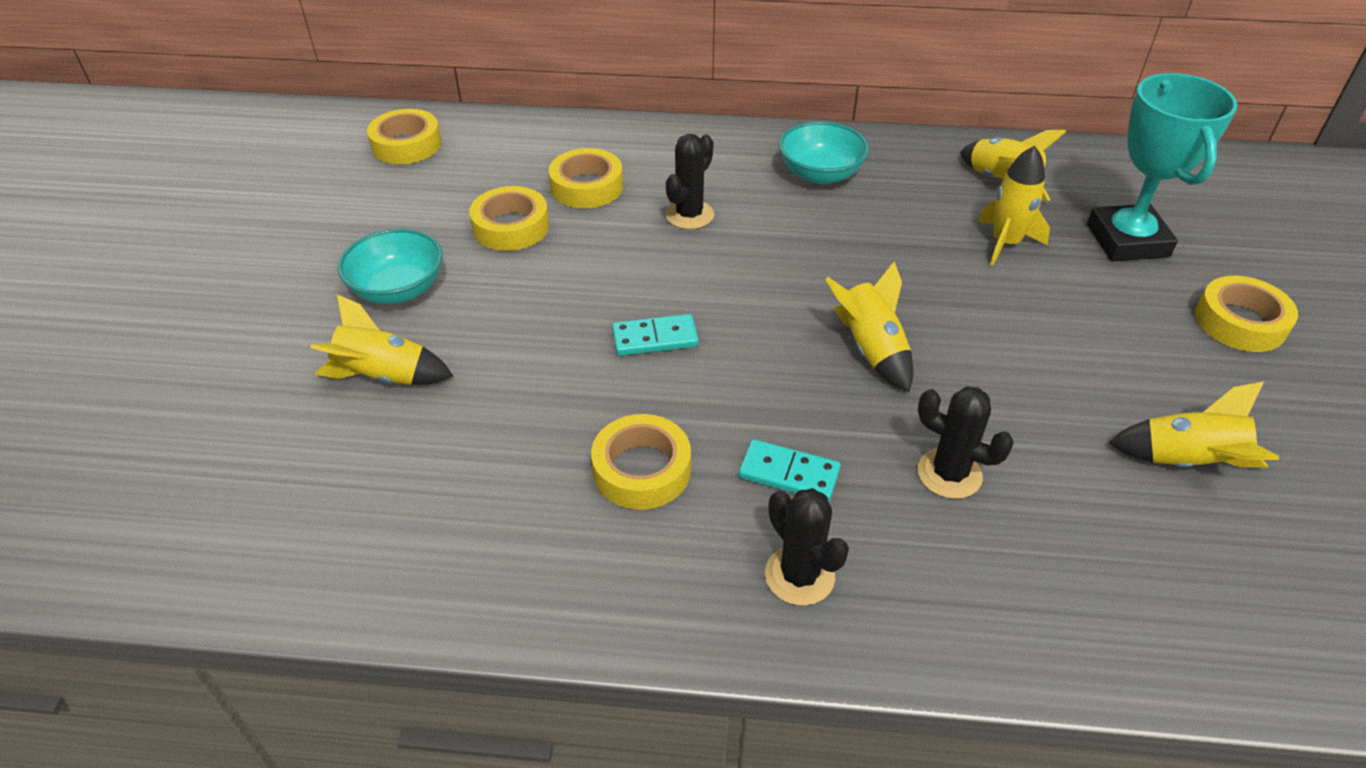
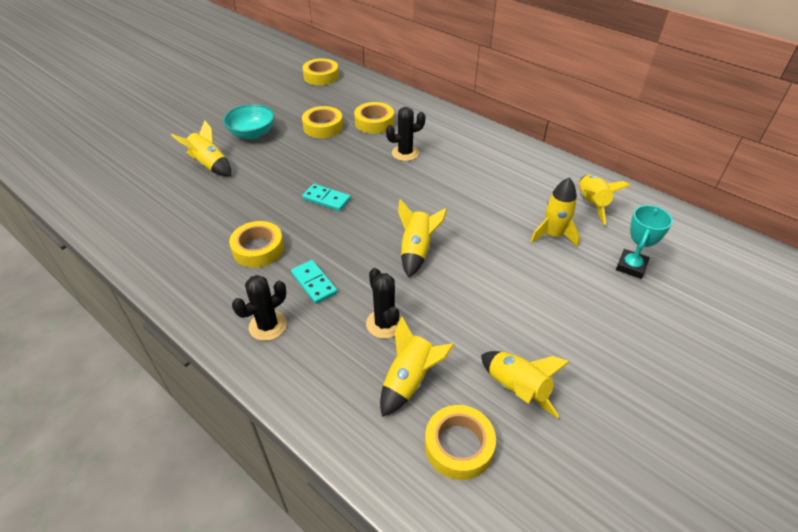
camera: 35 degrees right, 0 degrees up
(799, 575) = (268, 326): black cactus -> black cactus turned 45 degrees clockwise
(820, 174) = (493, 160): turquoise bowl -> none
(1066, 530) = (409, 381): none -> yellow rocket
(1127, 241) = (631, 266): turquoise trophy -> turquoise trophy, size x0.61
(1240, 322) = (648, 341): yellow tape -> yellow tape (458, 446)

